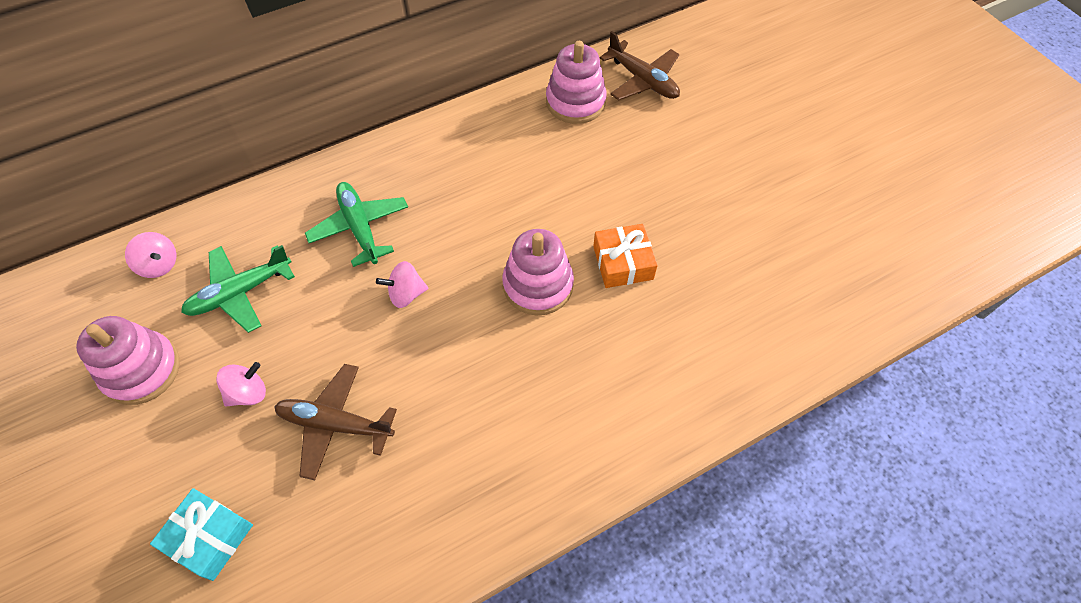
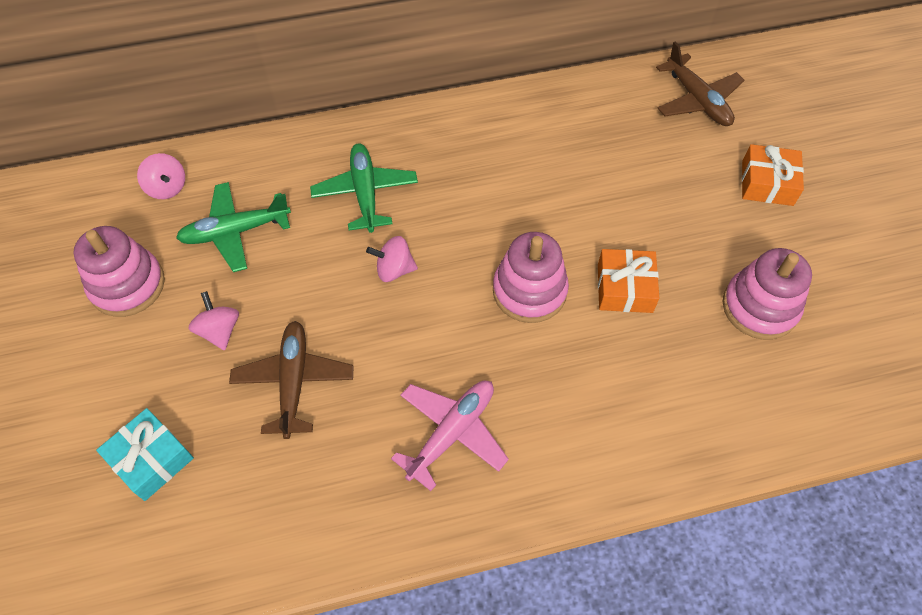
camera: 15 degrees right, 0 degrees up
(248, 393) = (219, 331): pink spinning top -> pink spinning top turned 90 degrees counterclockwise
(335, 424) = (294, 381): brown plane -> brown plane turned 60 degrees clockwise
(500, 435) = (452, 433): none -> pink plane
(575, 102) = (618, 109): pink stacking toy -> pink stacking toy (759, 307)
(722, 142) = (767, 183): none -> orange gift

